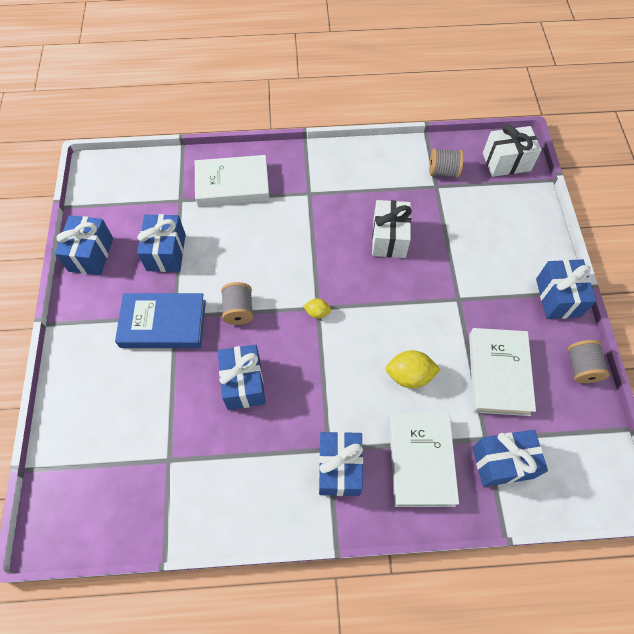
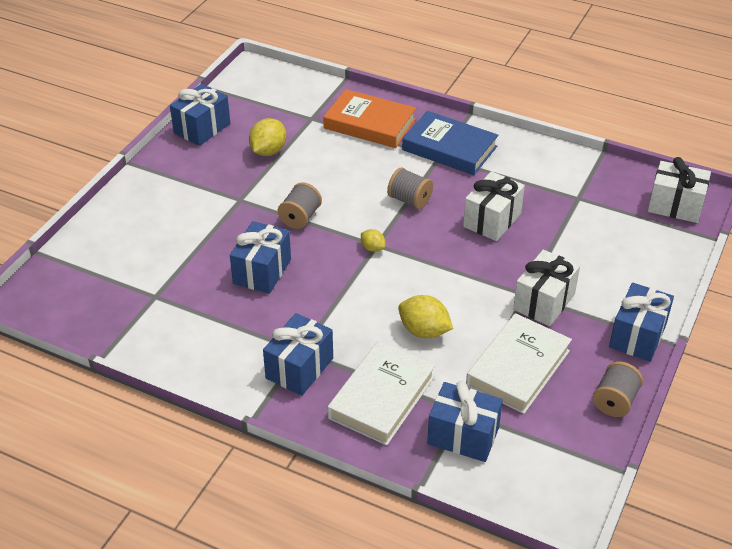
camera: 30 degrees right, 20 degrees down
(163, 324) = (225, 201): blue book -> blue book (449, 148)
(166, 252) = (268, 151): blue gift -> yellow lemon
(232, 185) = (369, 124): white book -> orange book
(443, 171) = (596, 189): grey spool -> grey spool (409, 200)
(476, 299) = (544, 302): none -> white gift

